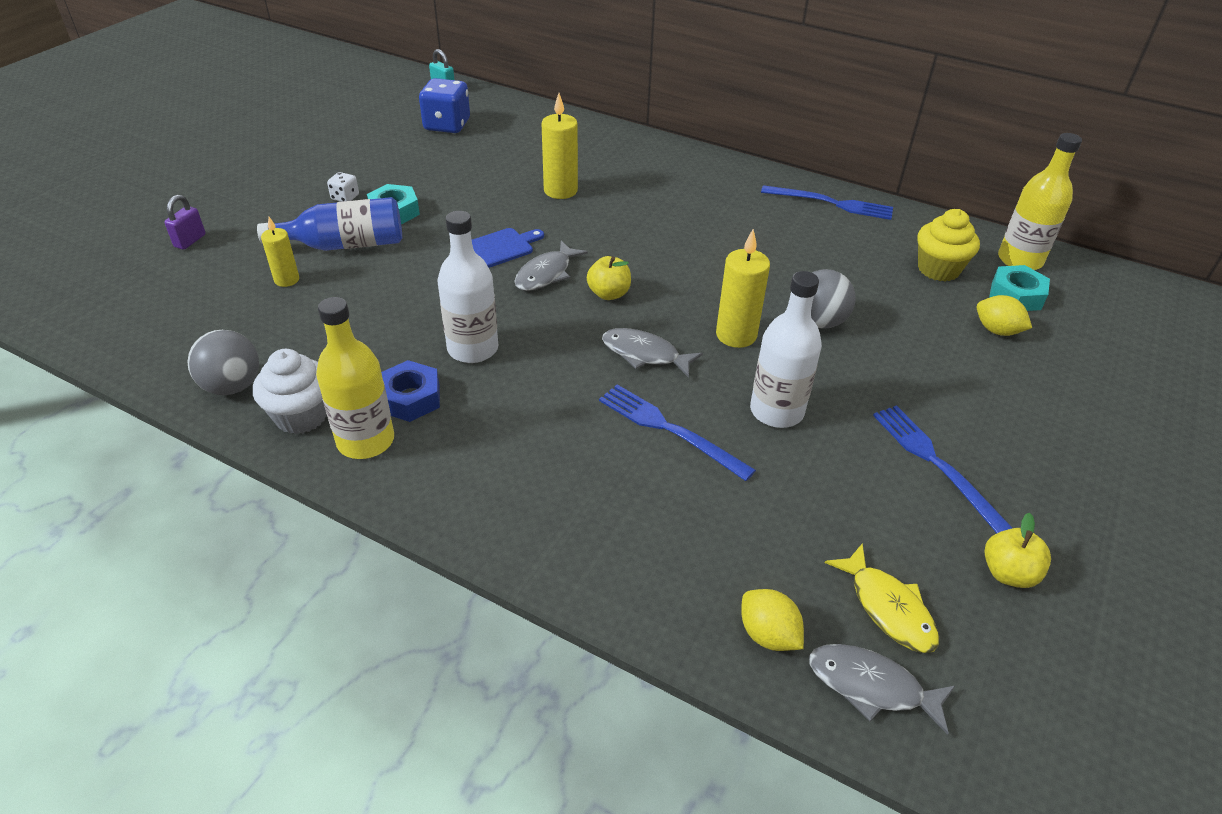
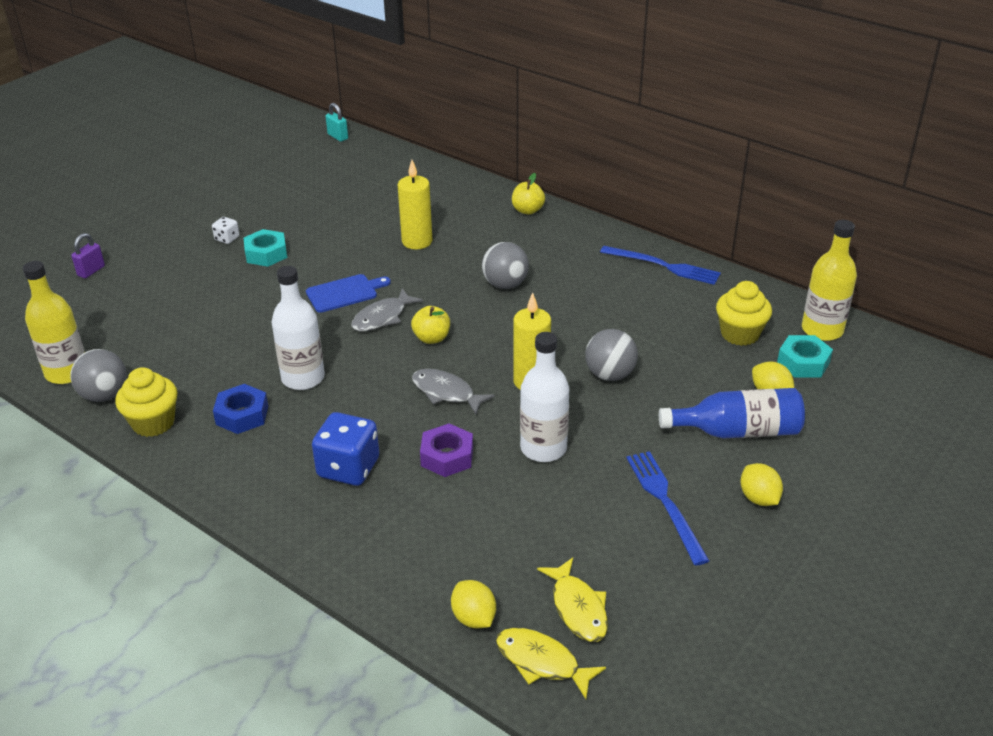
camera: 10 degrees right, 5 degrees down
(287, 280) = (163, 309): yellow candle -> none
(301, 416) = (153, 423): white cupcake -> yellow cupcake
(345, 245) = (218, 281): blue bottle -> blue bottle (737, 431)
(365, 441) = (199, 446): yellow bottle -> yellow bottle (67, 372)
(447, 125) = (332, 174): blue dice -> blue dice (348, 468)
(669, 430) = (447, 456): blue fork -> purple nut
(671, 231) = (505, 284): none -> grey ball
(871, 686) = (542, 662): grey fish -> yellow fish
(1008, 573) = (689, 592): yellow apple -> yellow apple (527, 210)
(1036, 450) = (758, 498): none -> yellow lemon

